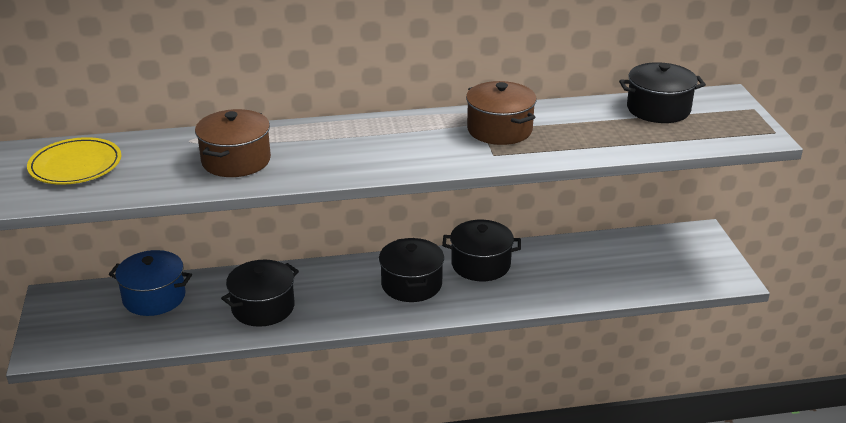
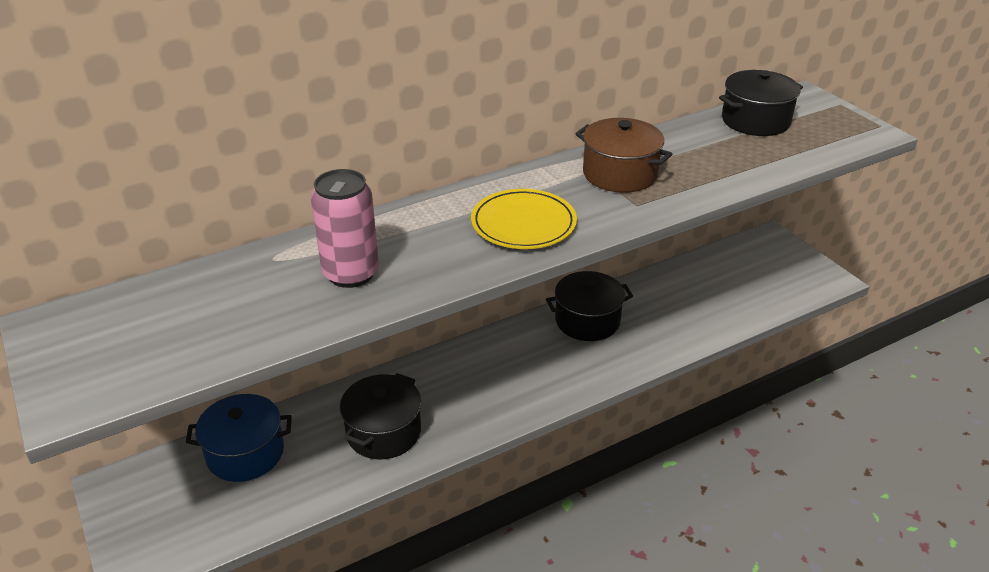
camera: 20 degrees left, 5 degrees up
(75, 165) = (143, 326): yellow plate -> yellow plate (523, 224)
(236, 161) = (351, 274): brown pot -> pink can
(411, 284) = (530, 361): black pot -> none

